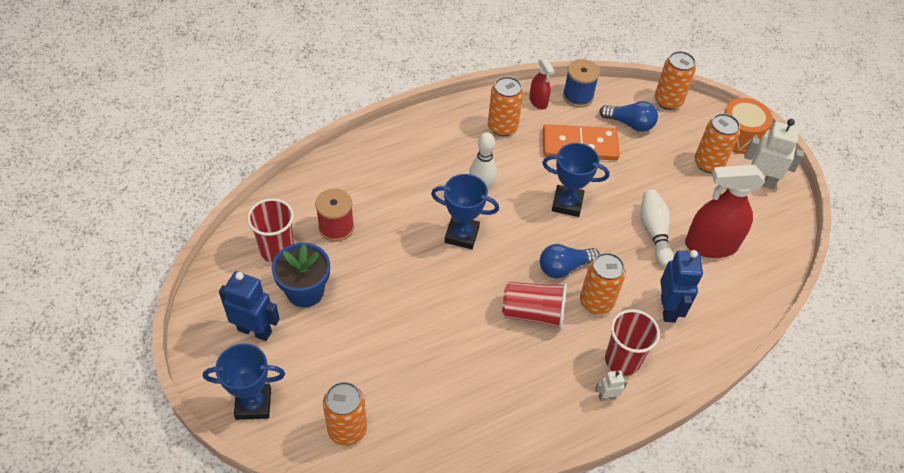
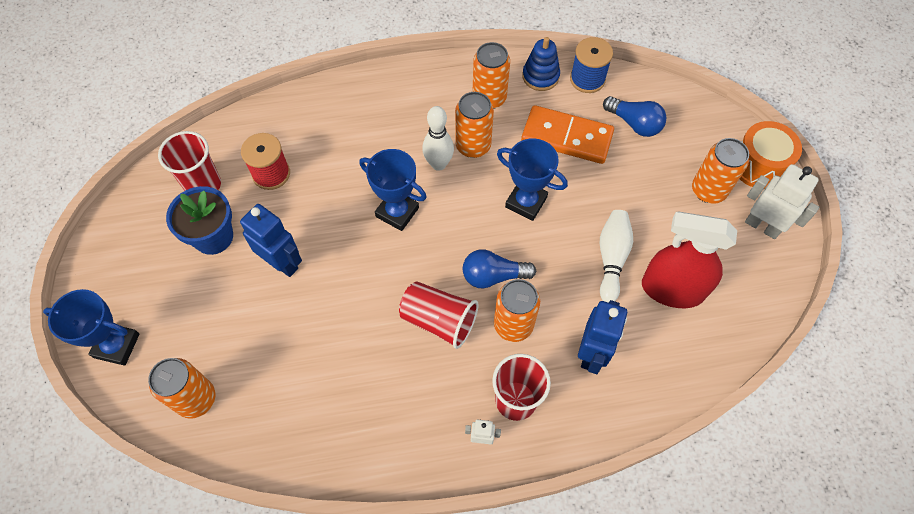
camera: 20 degrees right, 10 degrees up
(255, 330) = (148, 267): blue robot -> blue robot (282, 263)
(538, 101) = (540, 76): red spray bottle -> blue stacking toy
(668, 101) = (690, 105): orange can -> orange can (473, 146)

